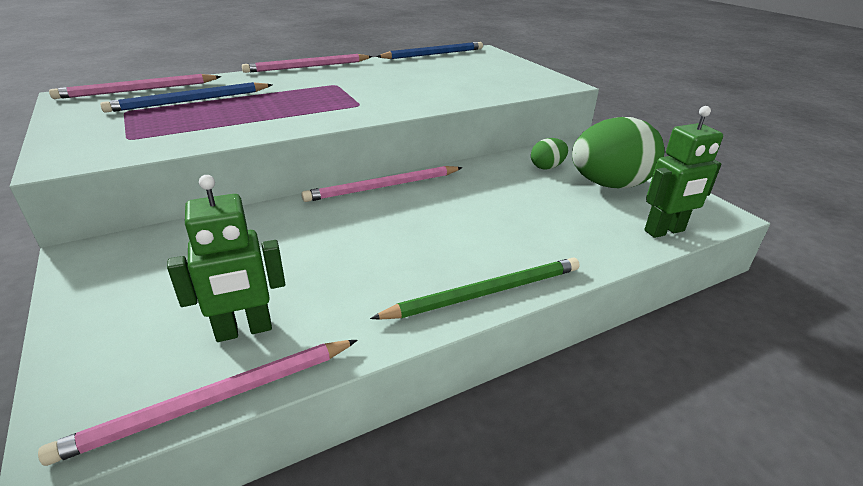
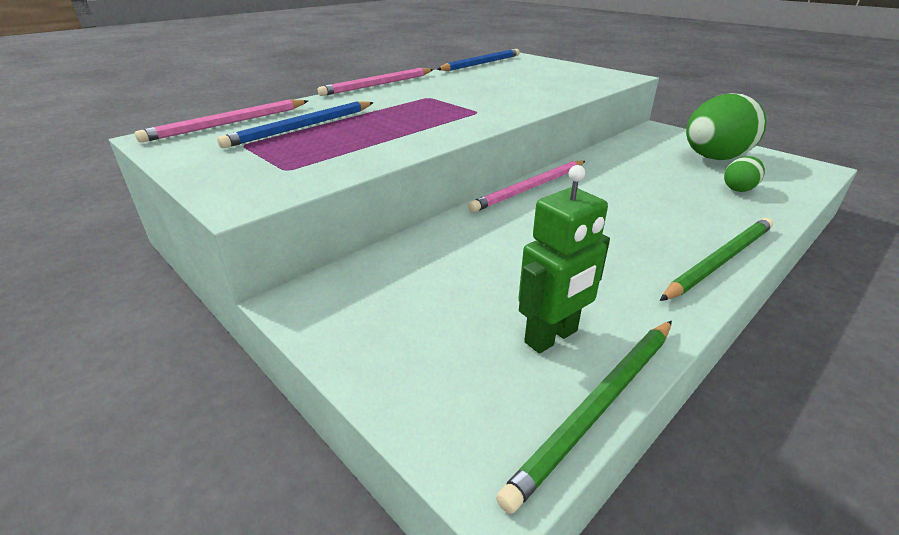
camera: 15 degrees left, 0 degrees up
(213, 400) = (598, 407): pink pencil -> green pencil
(547, 167) = (649, 151): green egg -> green egg (739, 189)
(664, 231) = (795, 187): green robot -> none

